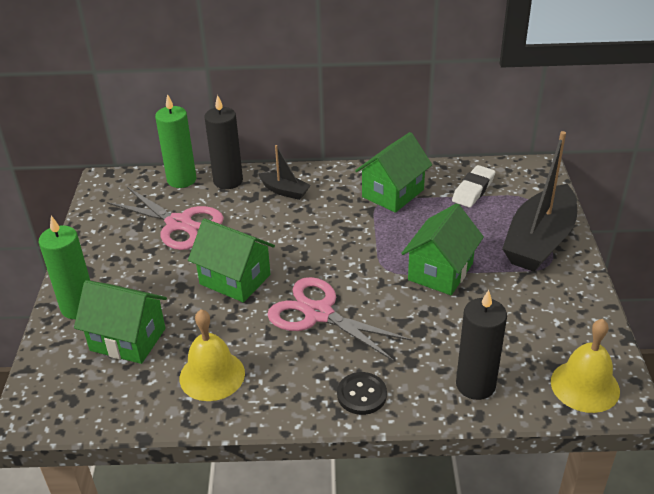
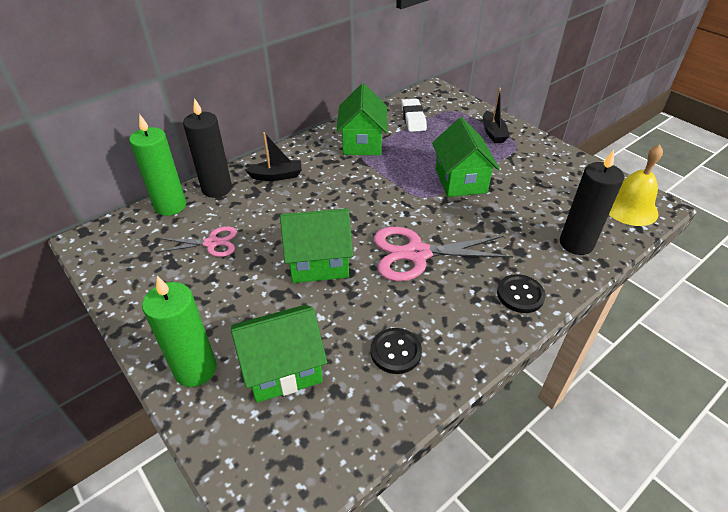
camera: 40 degrees left, 5 degrees up
(179, 224) = (212, 243): pink scissors -> pink scissors, size x0.59
(212, 375) = (395, 352): yellow bell -> black button
(539, 241) = (493, 133): black boat -> black boat, size x0.48

